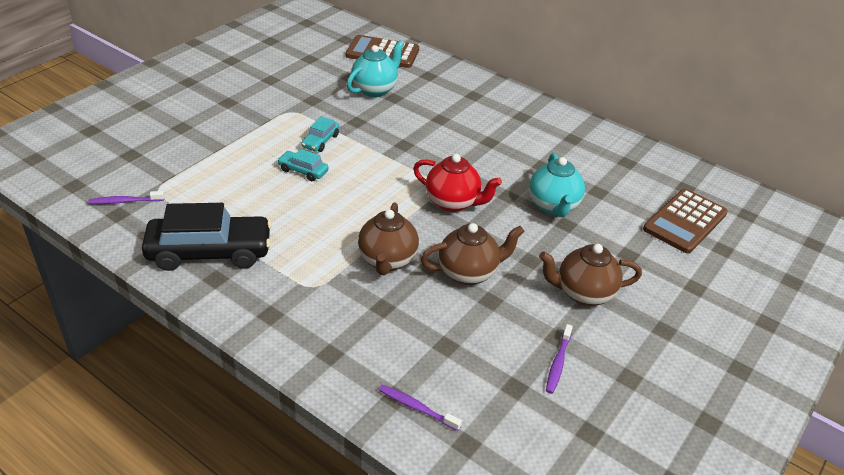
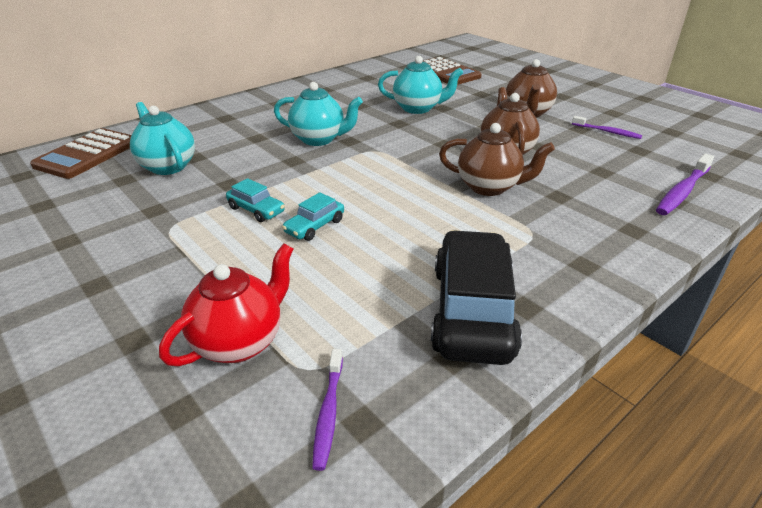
camera: 75 degrees left, 5 degrees down
(417, 408) = (682, 191): purple toothbrush -> purple toothbrush, size x1.56
(449, 152) = (319, 139): none -> turquoise teapot
(453, 202) = (403, 147): red teapot -> red teapot (240, 342)

